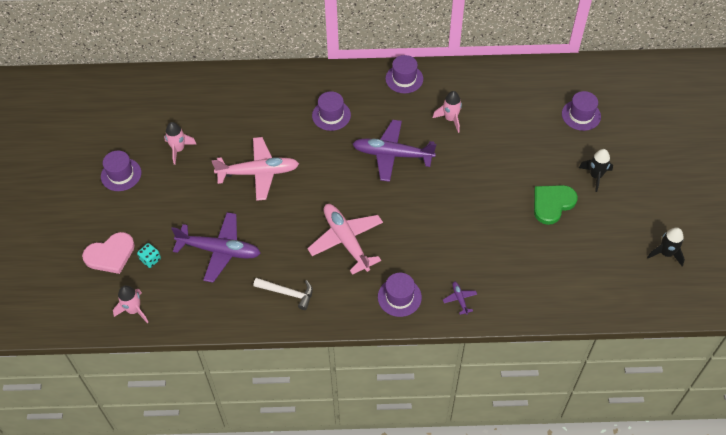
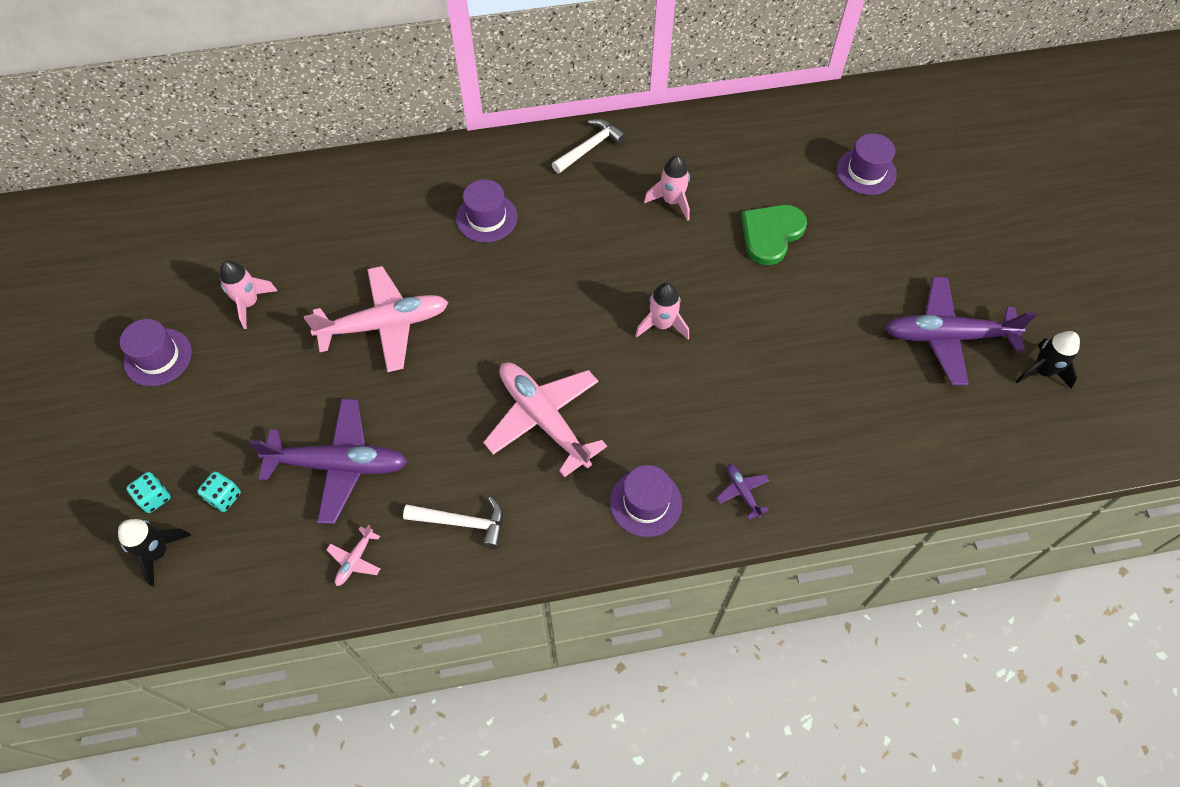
camera: 10 degrees left, 5 degrees up
(110, 254) = (154, 498): pink heart -> turquoise dice
(134, 310) = (206, 591): pink rocket -> pink rocket (662, 324)
(222, 305) = (355, 560): none -> pink plane
(392, 155) = (593, 268): purple plane -> purple plane (948, 336)
(404, 79) = (590, 147): purple hat -> white hammer
(552, 204) = (853, 315): green heart -> green heart (771, 234)
(595, 176) = (908, 263): black rocket -> black rocket (158, 552)

